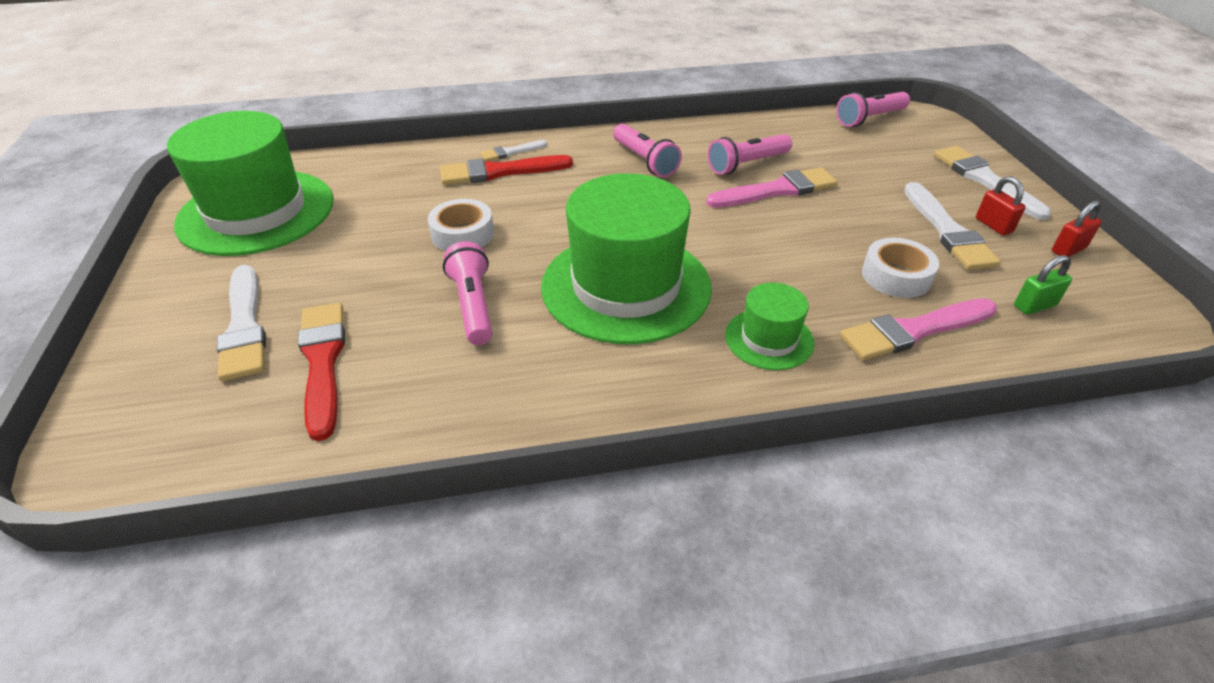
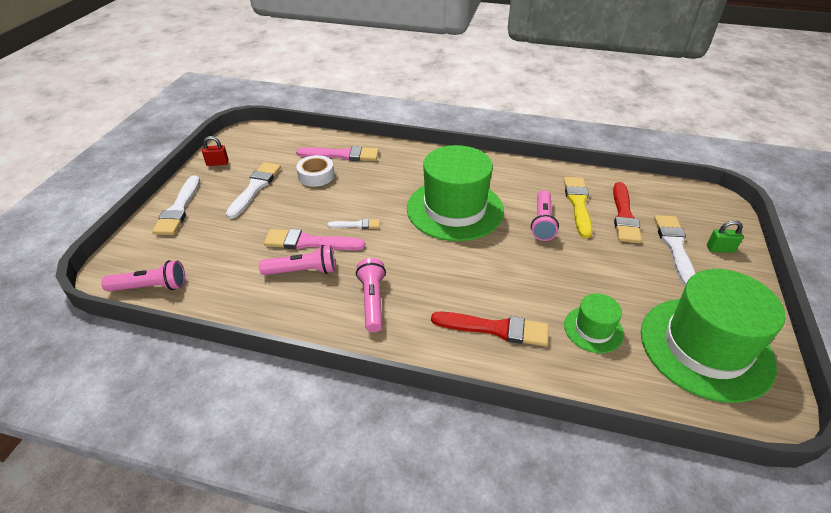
camera: 155 degrees left, 0 degrees up
(412, 362) = (578, 204): none -> yellow brush
(462, 234) = (539, 273): white tape -> none
(511, 152) = (477, 353): white brush -> white brush (356, 225)
(769, 339) = (406, 169): green hat -> green hat (593, 329)
(993, 225) = (227, 183): red padlock -> none
(1034, 306) = (278, 149): green padlock -> green padlock (720, 249)

